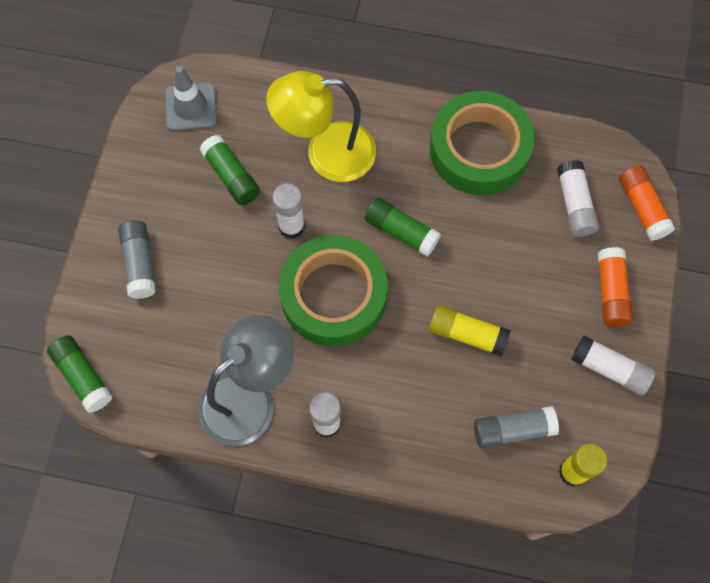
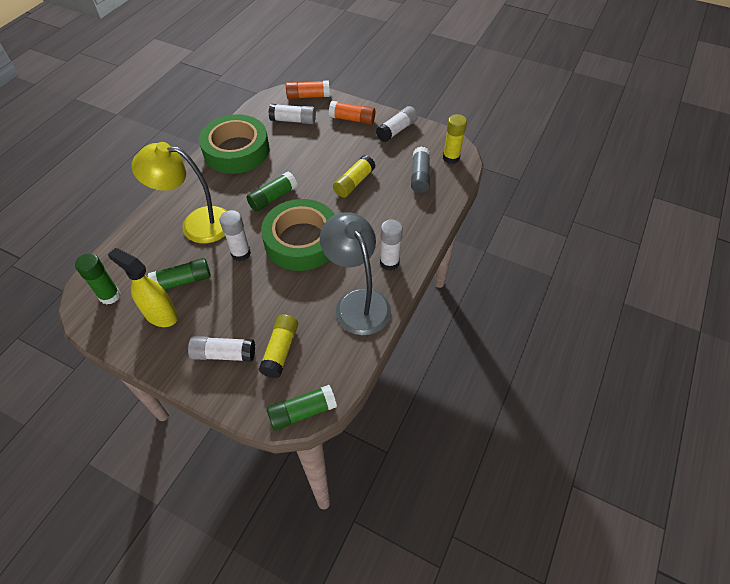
camera: 75 degrees left, 15 degrees down
(139, 263) = (224, 354): grey glue stick -> white glue stick
(157, 325) = (280, 350): none -> yellow glue stick
(177, 173) = (161, 315): none -> yellow spray bottle
(191, 107) = (110, 296): grey traffic cone -> green glue stick
(326, 154) = (196, 224): yellow lamp -> yellow lamp turned 90 degrees clockwise

